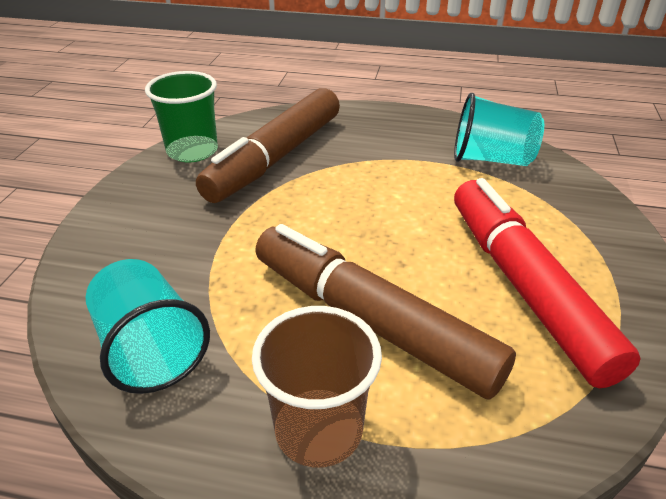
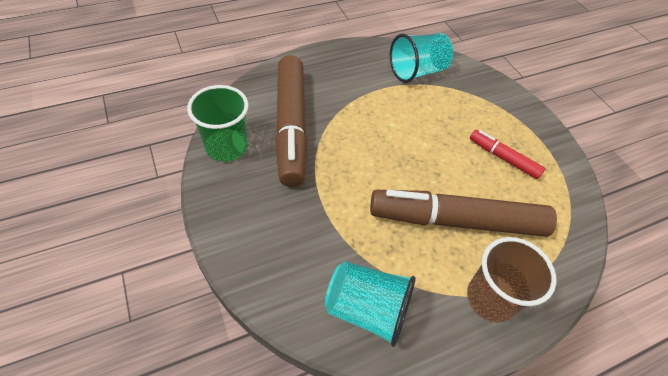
camera: 40 degrees left, 15 degrees up
(524, 287) = (503, 158): red marker -> red marker, size x0.49

